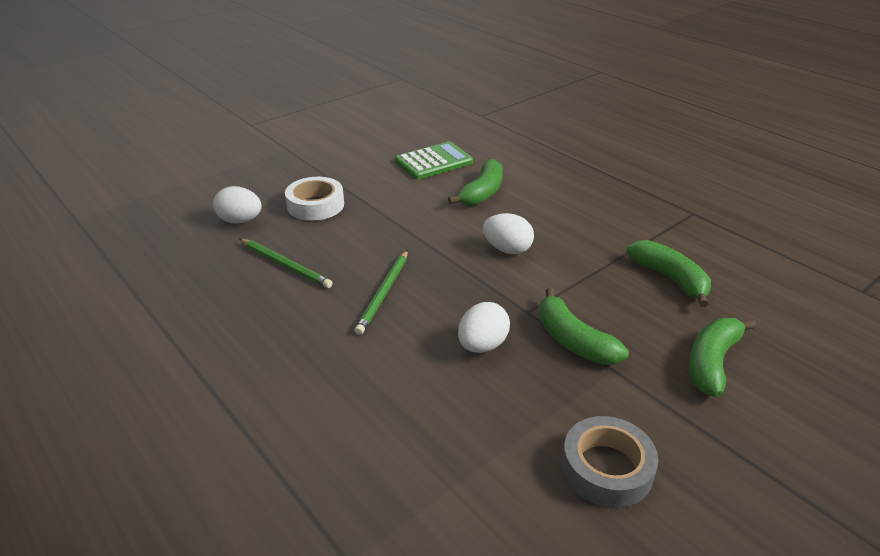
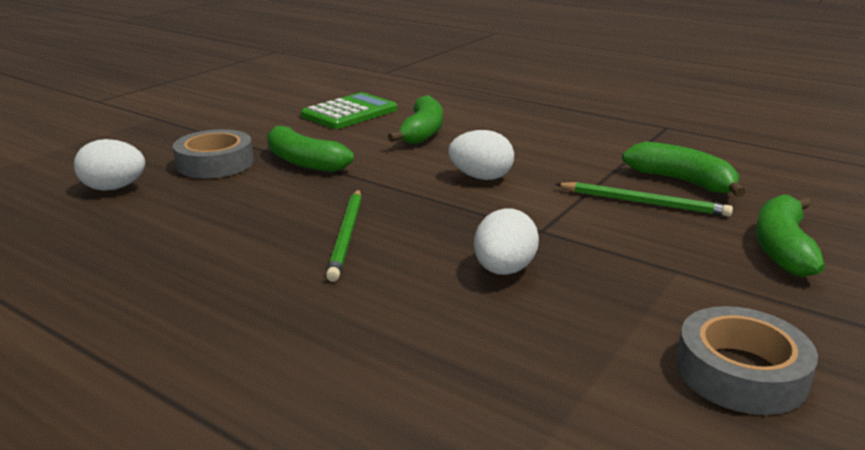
camera: 15 degrees left, 10 degrees down
(285, 265) = (197, 224): green pencil -> green pencil (644, 203)
(315, 205) = (215, 163): white tape -> grey tape
(573, 340) = (612, 250): green banana -> green banana (303, 161)

